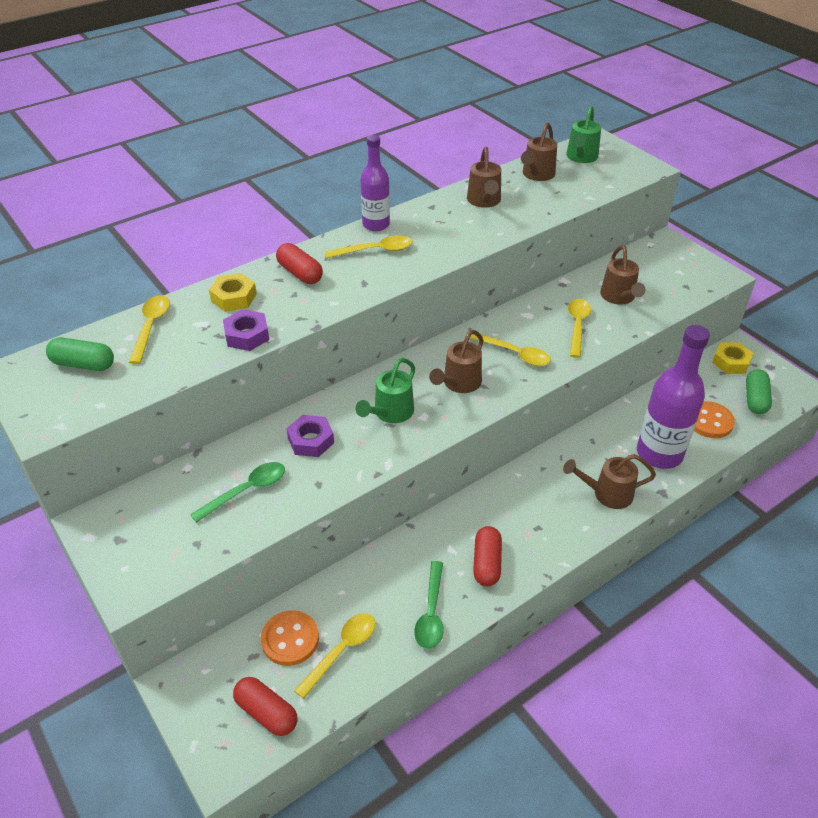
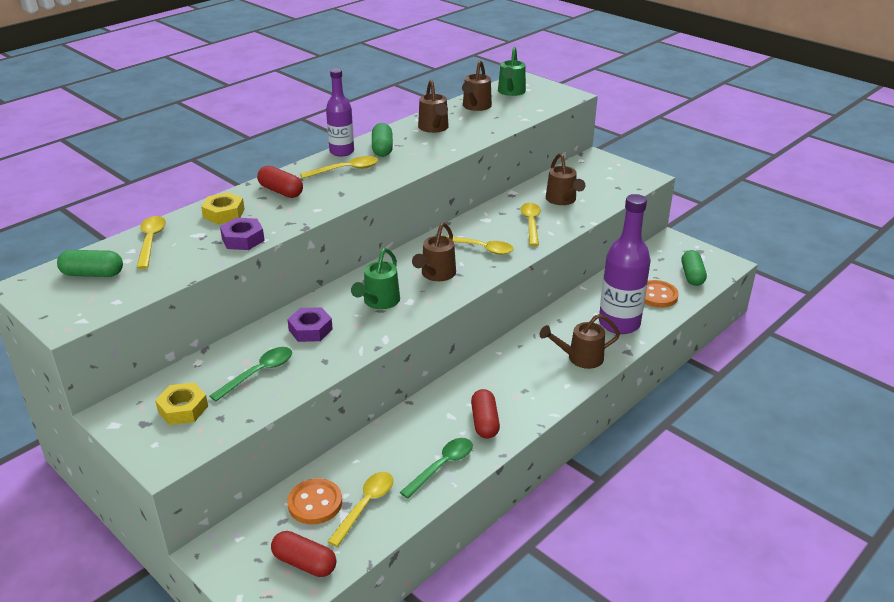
camera: 10 degrees left, 10 degrees down
(421, 225) = (382, 149): none -> green capsule
(431, 613) = (442, 466): green spoon -> green spoon turned 135 degrees counterclockwise
(731, 362) = (666, 251): yellow nut -> yellow nut (183, 409)

